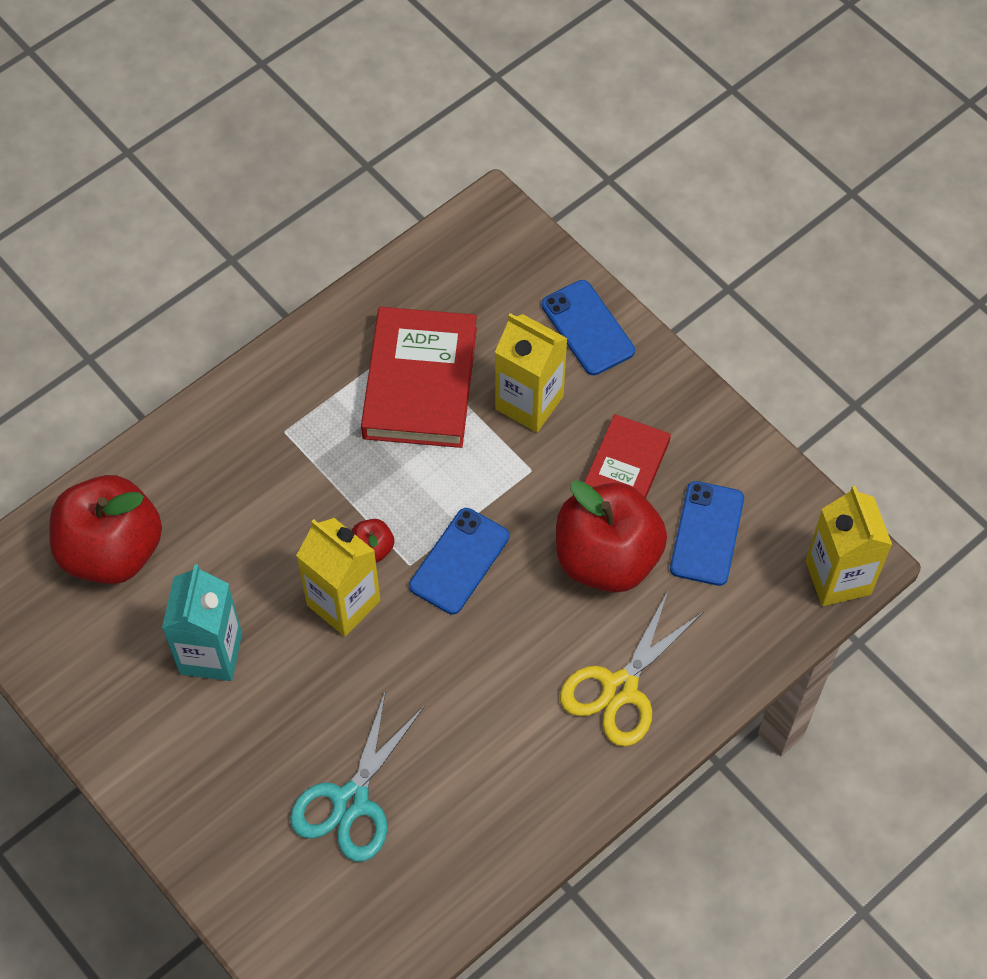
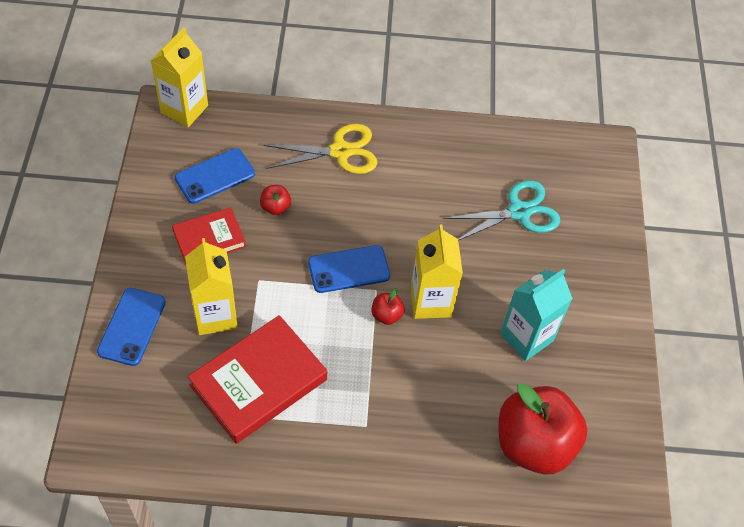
camera: 140 degrees left, 5 degrees down
(607, 558) = (275, 207): red apple -> red apple, size x0.41

